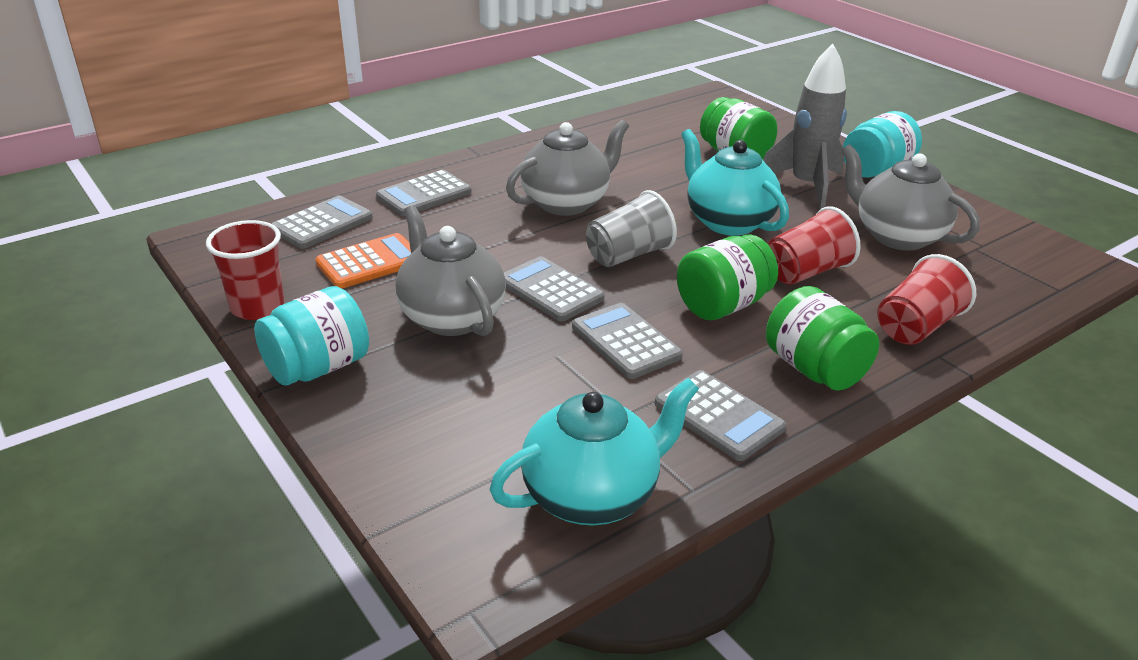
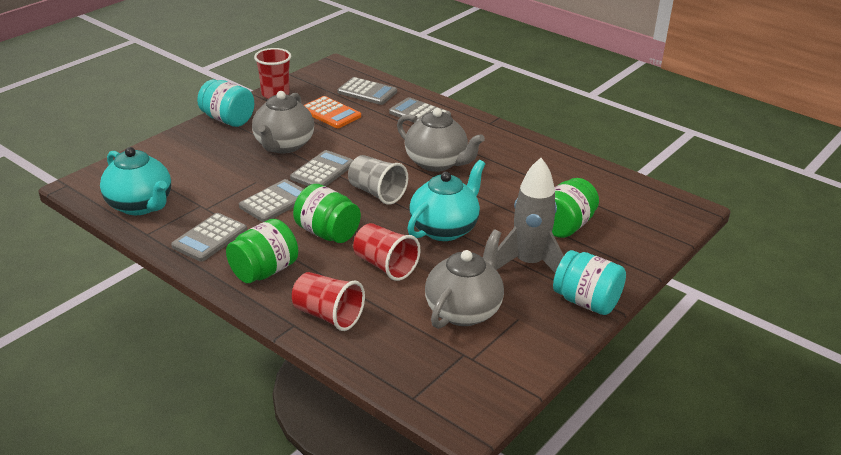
camera: 75 degrees right, 0 degrees up
(451, 317) = (283, 145): grey teapot -> grey teapot turned 150 degrees clockwise

